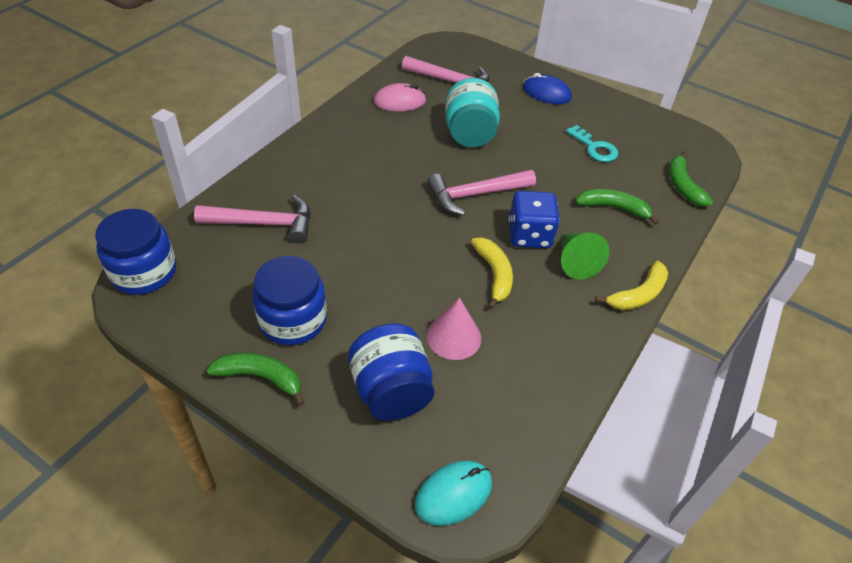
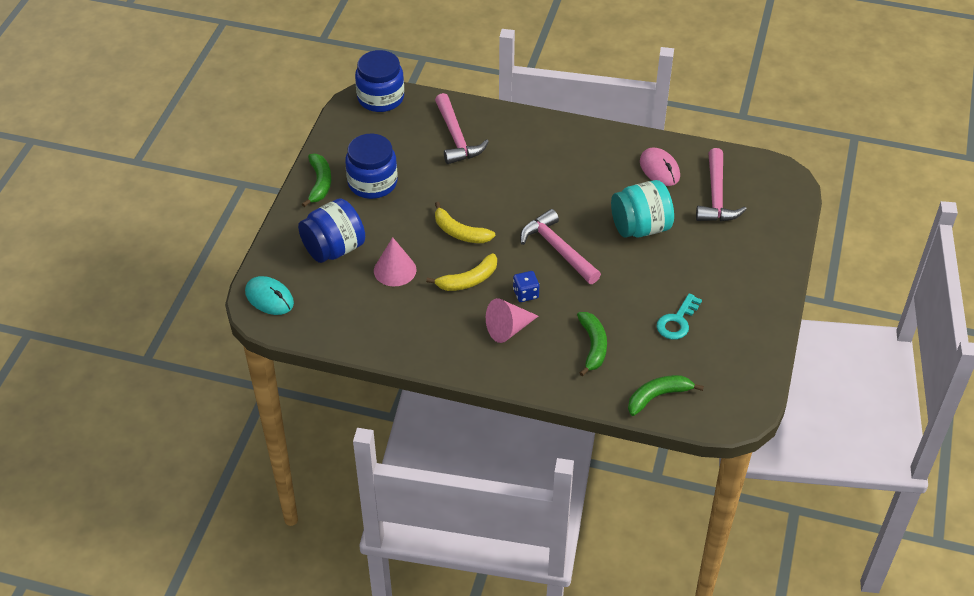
camera: 75 degrees right, 0 degrees up
(529, 235) = (525, 294): blue dice -> blue dice, size x0.58
(546, 93) = (747, 270): blue mouse -> none
(575, 262) = (508, 329): green cone -> pink cone
(638, 295) = (490, 375): yellow banana -> yellow banana (460, 232)

